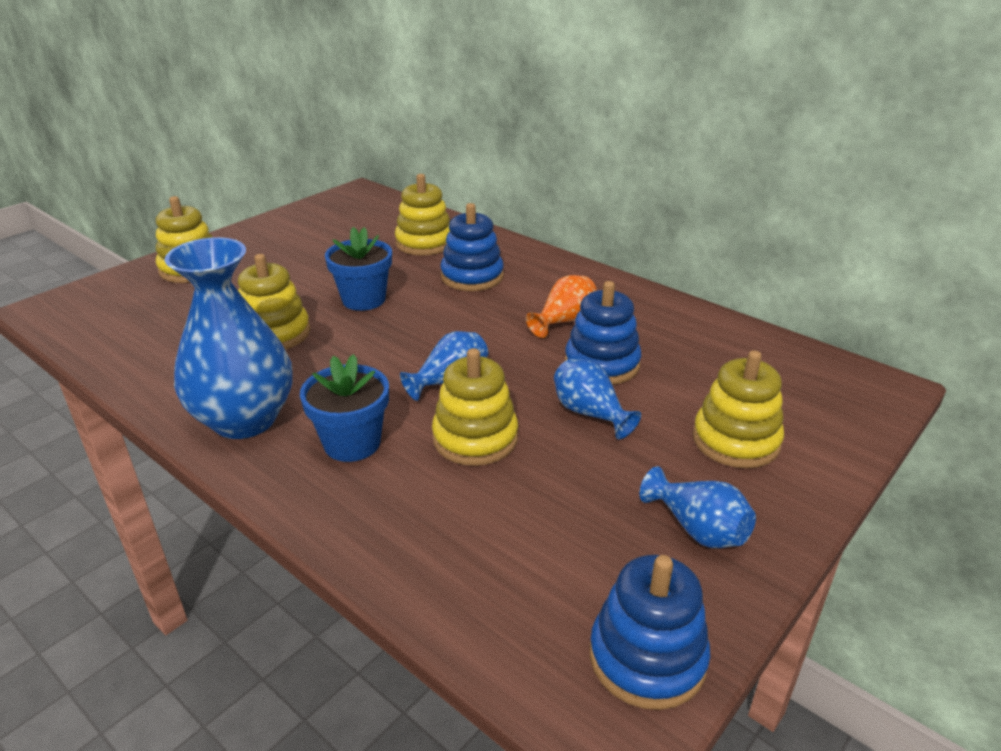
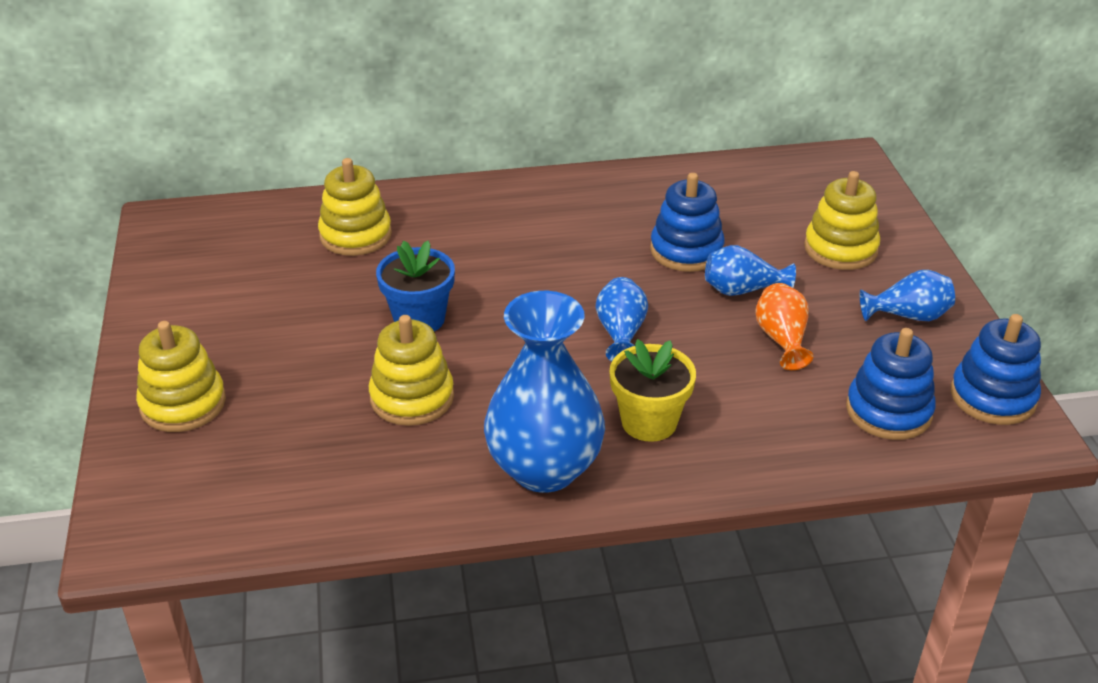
camera: 50 degrees left, 5 degrees up
(352, 443) = (649, 422): blue flower pot -> yellow flower pot
(472, 276) = (463, 241): blue stacking toy -> blue stacking toy (888, 411)
(475, 438) = (712, 358): yellow stacking toy -> none
(564, 321) = (603, 234): orange vase -> orange vase (782, 340)

